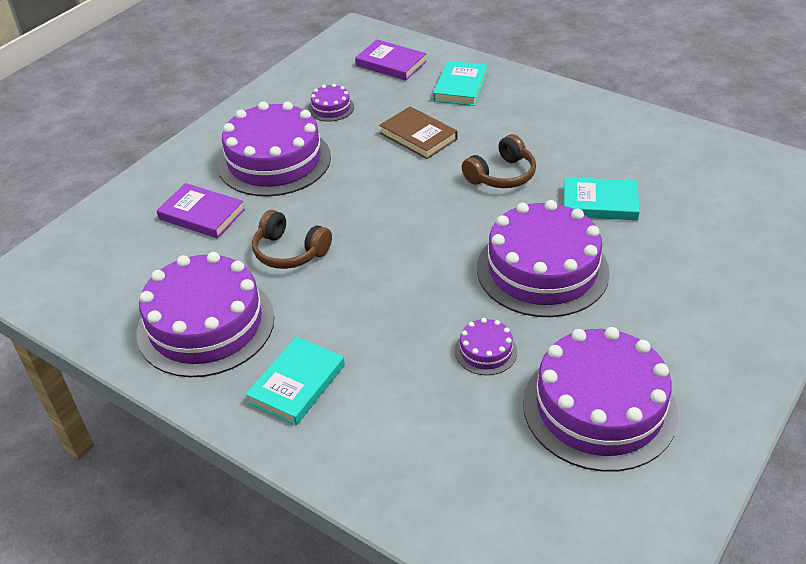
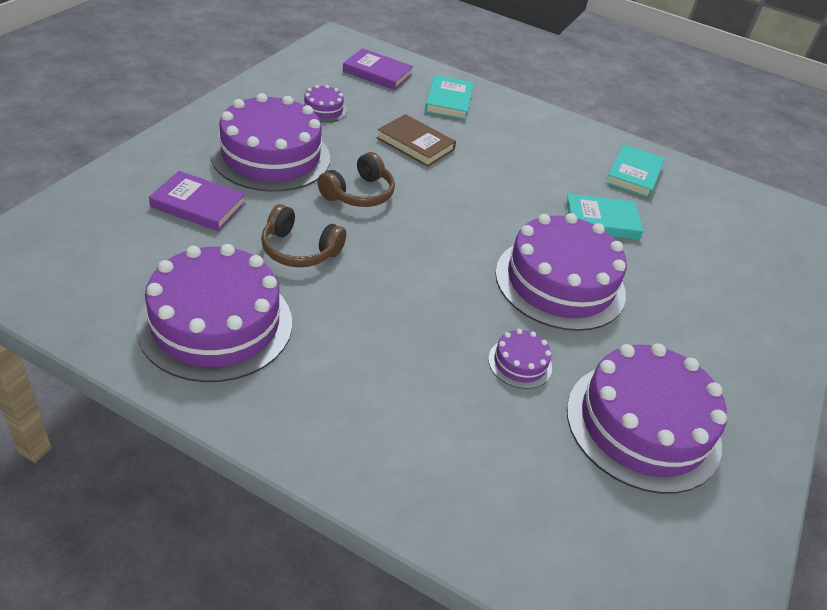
camera: 15 degrees left, 0 degrees up
(297, 384) = (326, 393): turquoise book -> turquoise book (634, 174)
(501, 175) = (503, 188): brown headphones -> brown headphones (359, 193)

